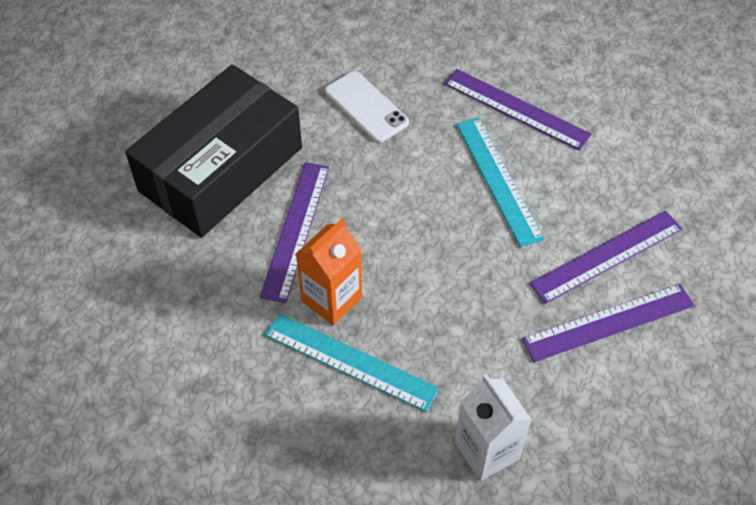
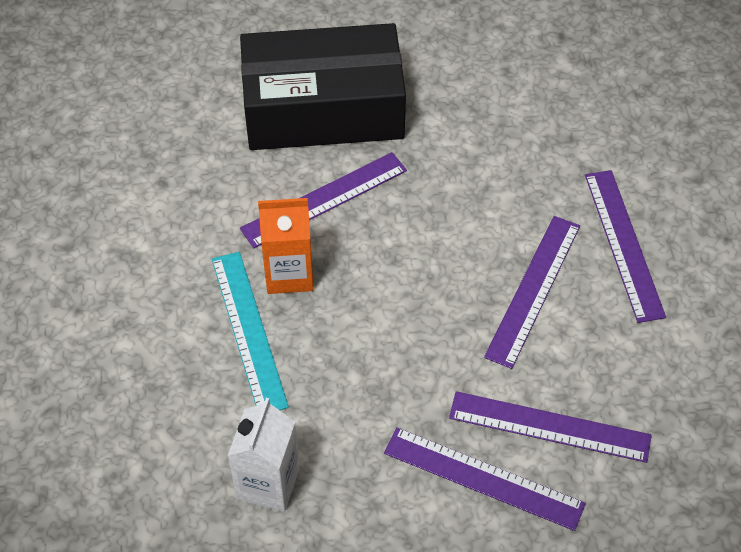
camera: 45 degrees right, 0 degrees up
(366, 107) = (494, 145): white phone -> none
(498, 180) = (533, 290): turquoise ruler -> purple ruler

